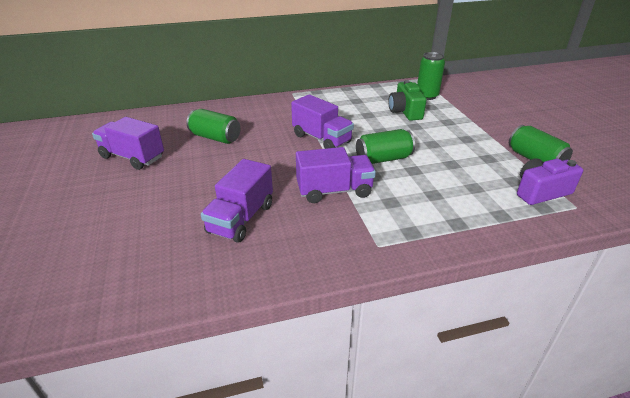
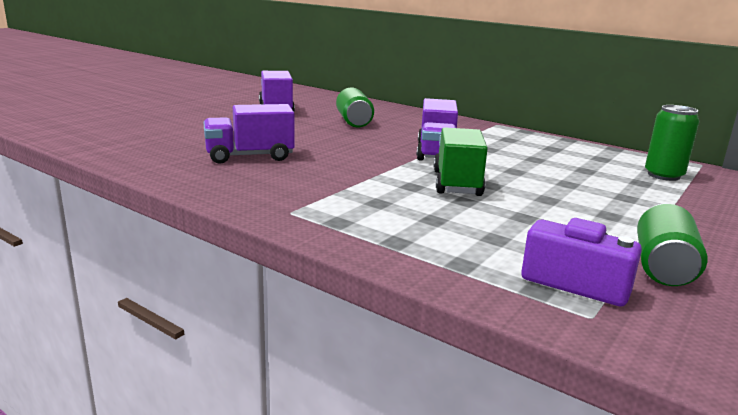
camera: 50 degrees right, 15 degrees down
(334, 191) = (352, 176): purple truck -> none
(383, 159) = (457, 183): green can -> green truck
(405, 111) = (590, 173): green camera -> none

